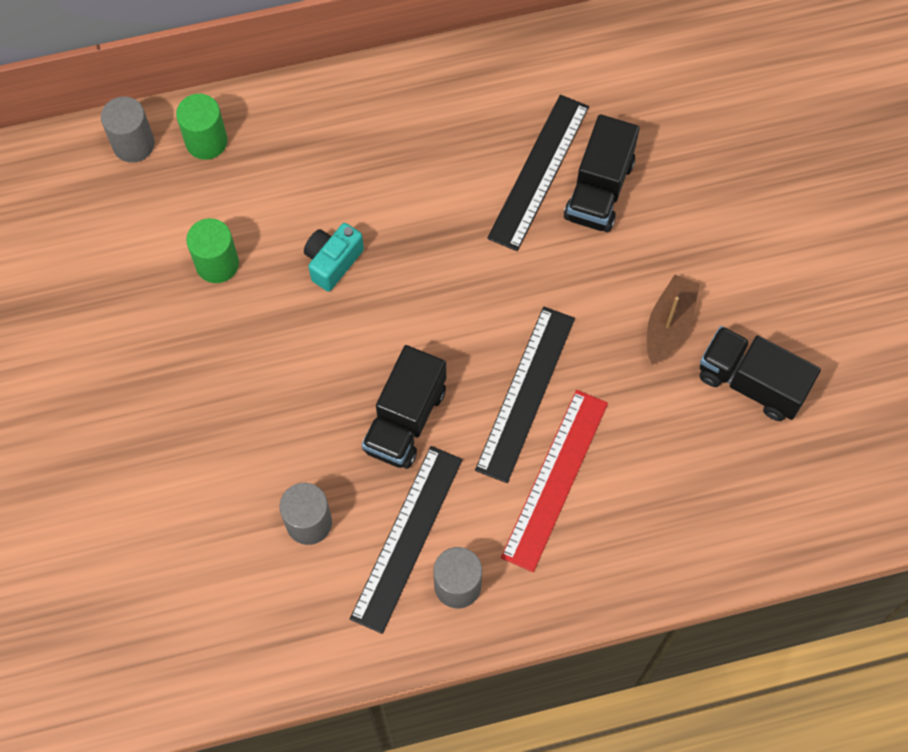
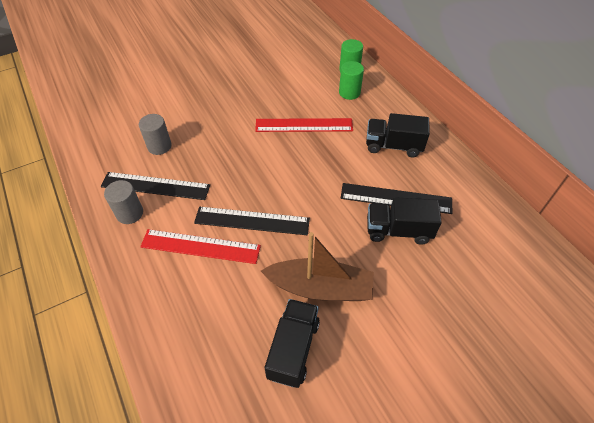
camera: 75 degrees right, 15 degrees down
(133, 144) = (337, 50): grey cylinder -> none
(217, 264) = (288, 87): green cylinder -> green cylinder (349, 92)
(333, 262) = (304, 125): turquoise camera -> red ruler
(405, 420) = (223, 171): black truck -> black truck (393, 146)
(669, 324) = (320, 288): brown boat -> brown boat, size x1.63

